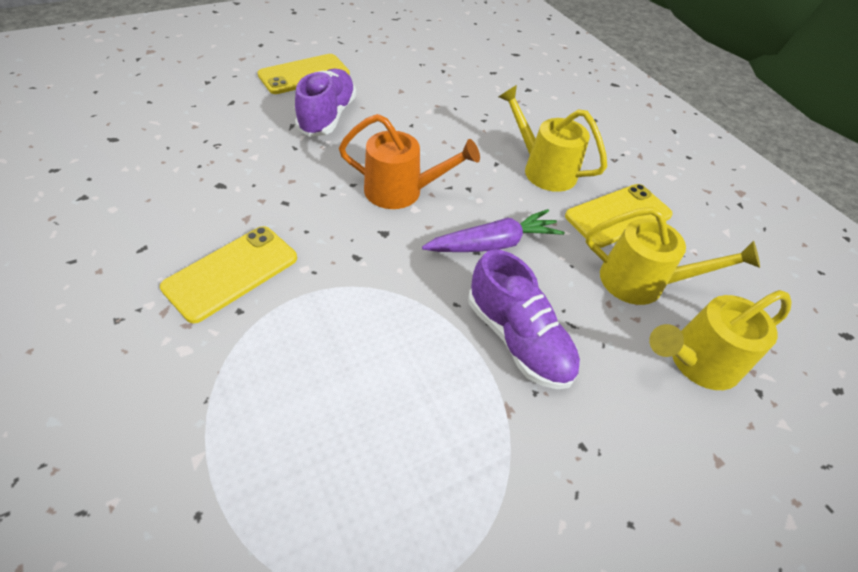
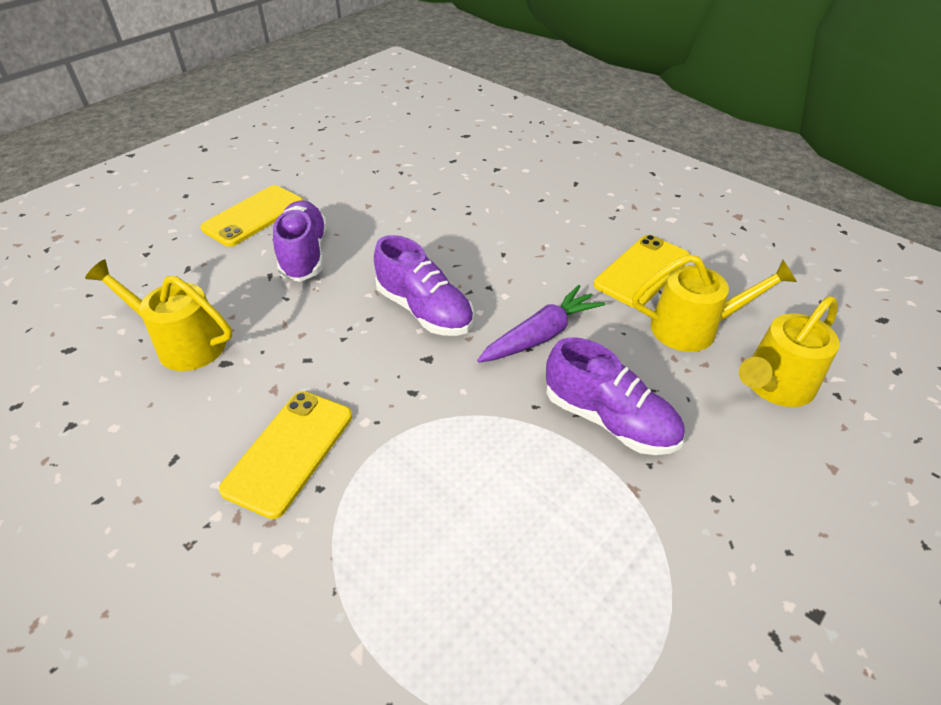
camera: 15 degrees left, 5 degrees down
(402, 191) = (424, 310): orange watering can -> purple shoe
(542, 169) = (550, 246): yellow watering can -> yellow watering can (182, 343)

